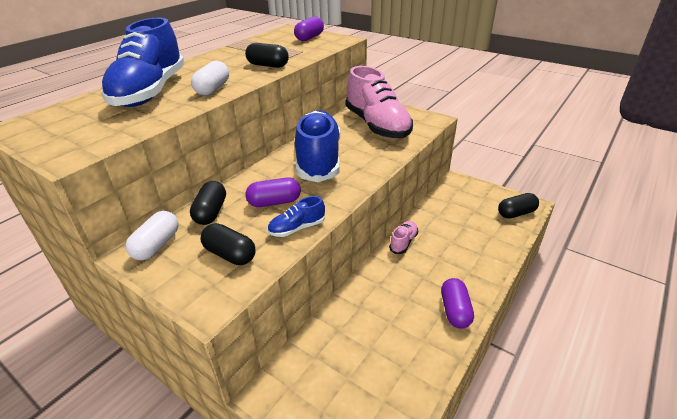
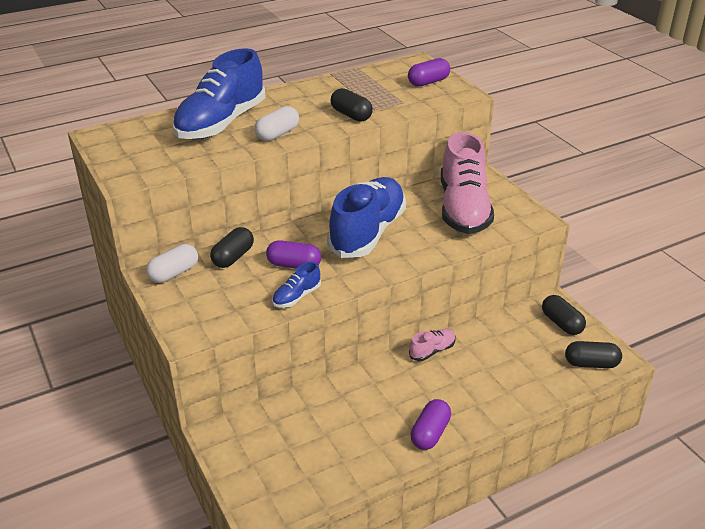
camera: 25 degrees right, 0 degrees up
(230, 254) = (226, 301): black capsule -> black capsule (561, 323)
(297, 228) = (296, 297): blue shoe -> blue shoe turned 45 degrees counterclockwise

